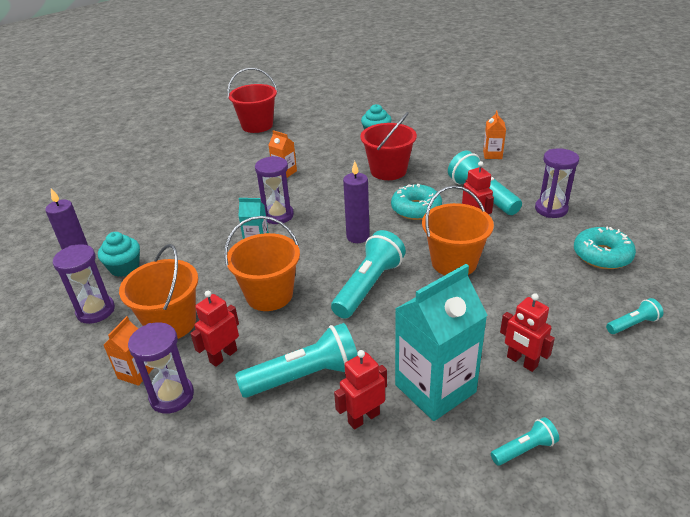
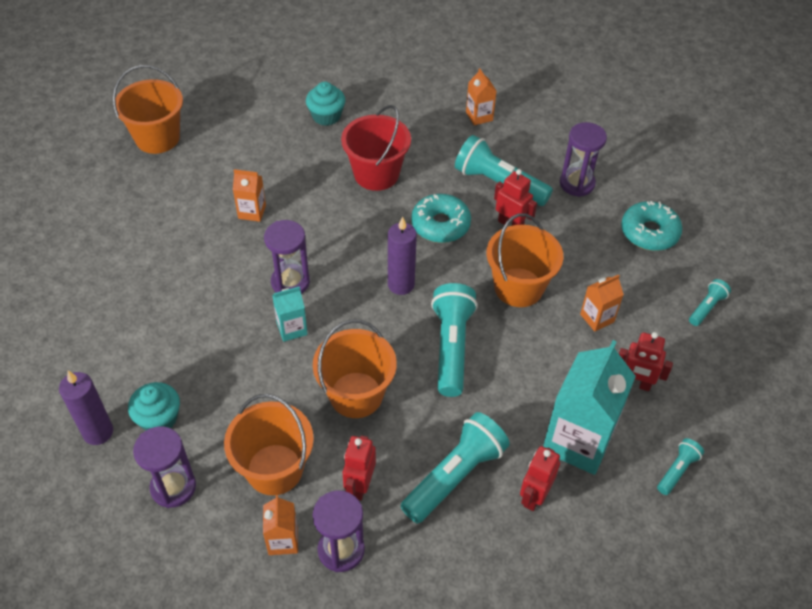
camera: 30 degrees left, 15 degrees up
(257, 125) = (157, 138): red bucket -> orange bucket
(513, 302) = (597, 318): none -> orange carton

